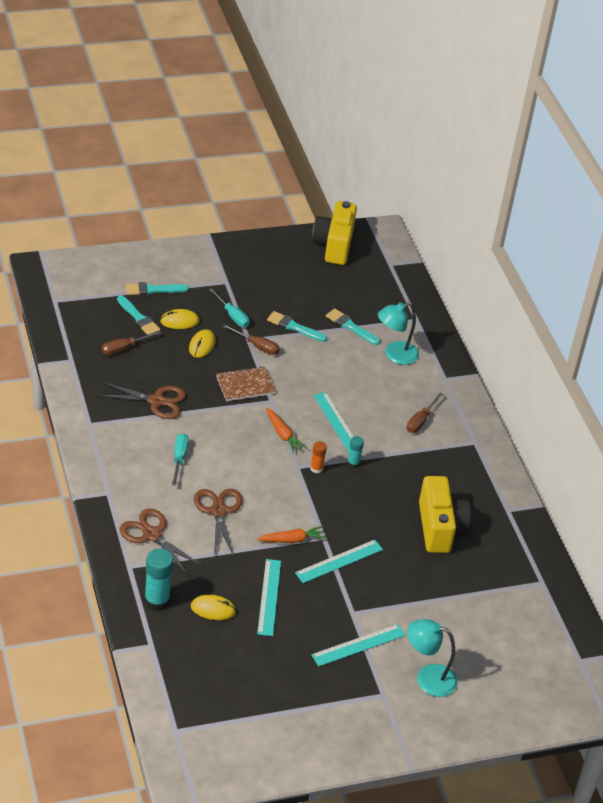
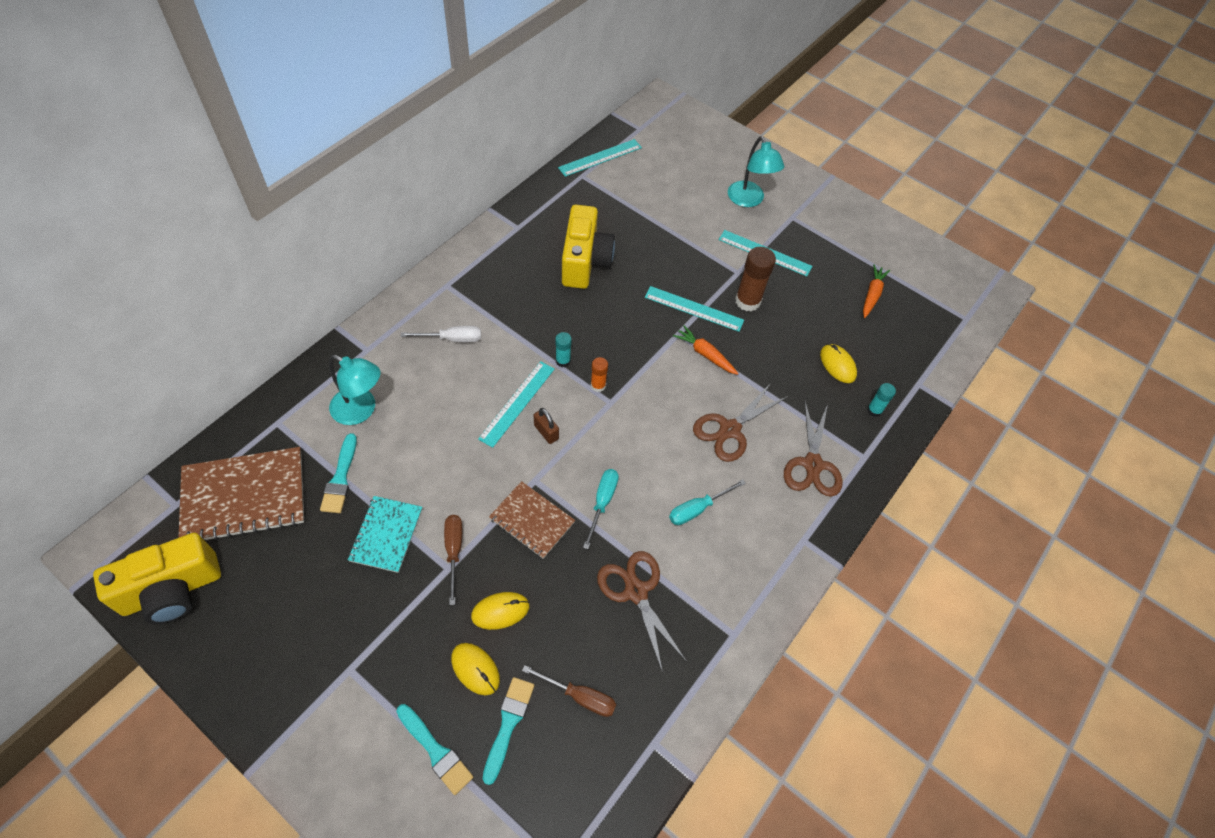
camera: 125 degrees left, 15 degrees up
(157, 600) = (874, 410): turquoise glue stick -> turquoise glue stick, size x0.55
(232, 316) = (416, 615): turquoise screwdriver -> turquoise screwdriver (602, 502)
(269, 597) = (783, 334): turquoise ruler -> turquoise ruler (600, 157)
(282, 434) = (577, 440): orange carrot -> orange carrot (872, 295)
(294, 327) = (386, 534): turquoise brush -> turquoise notebook
(302, 424) = (546, 432): none -> brown padlock
(318, 598) = (747, 301): none -> brown glue stick
(372, 288) = (244, 497): none -> brown notebook
(420, 421) = (452, 339): brown screwdriver -> white screwdriver
(439, 527) = (585, 261): yellow camera -> yellow camera turned 135 degrees clockwise

